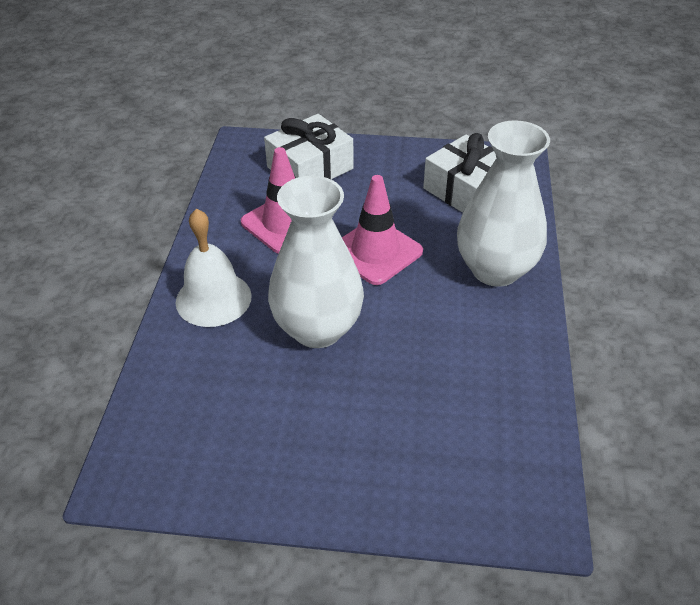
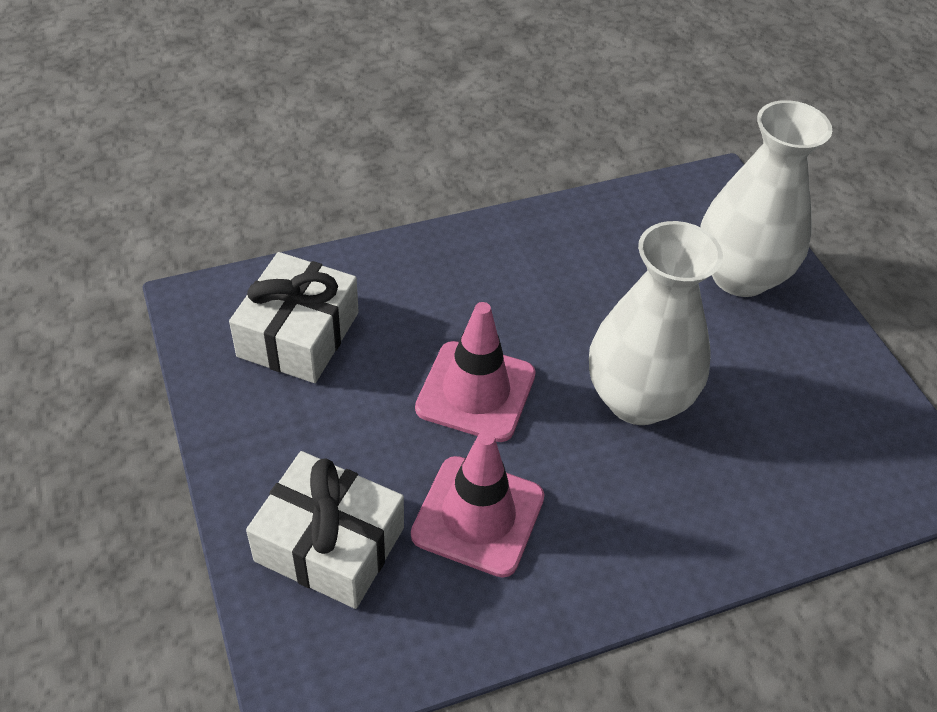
camera: 120 degrees left, 5 degrees up
(213, 299) = (668, 529): white bell -> none
(495, 270) = (440, 273): white vase -> white vase (740, 275)

